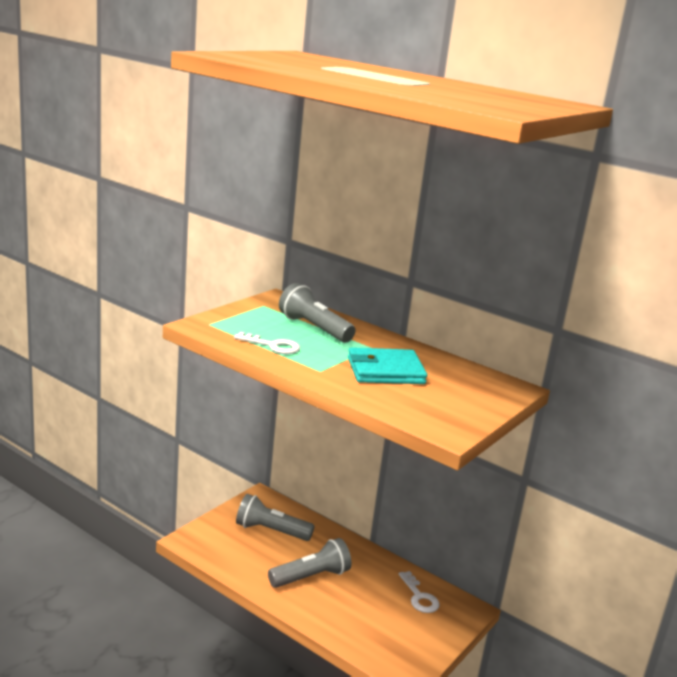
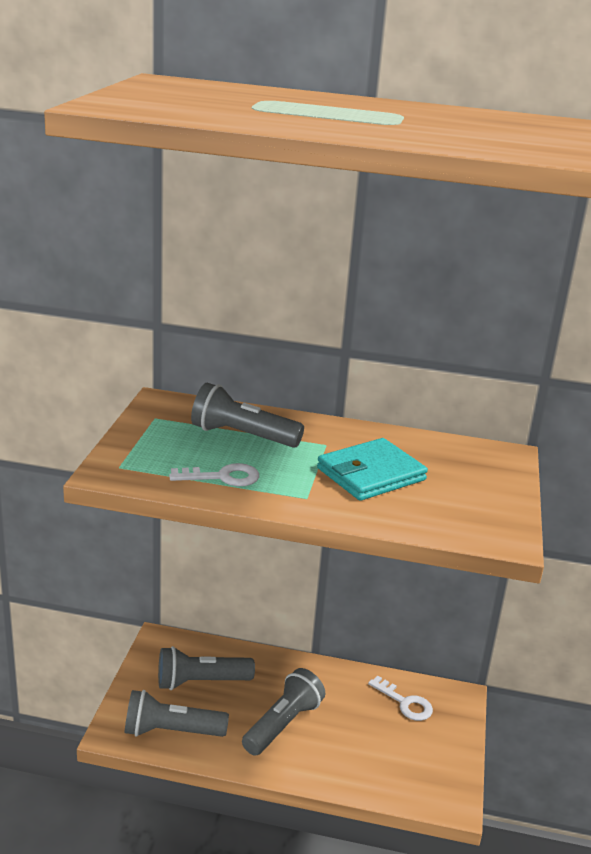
camera: 25 degrees left, 5 degrees up
(227, 553) = (171, 731): none -> grey flashlight

